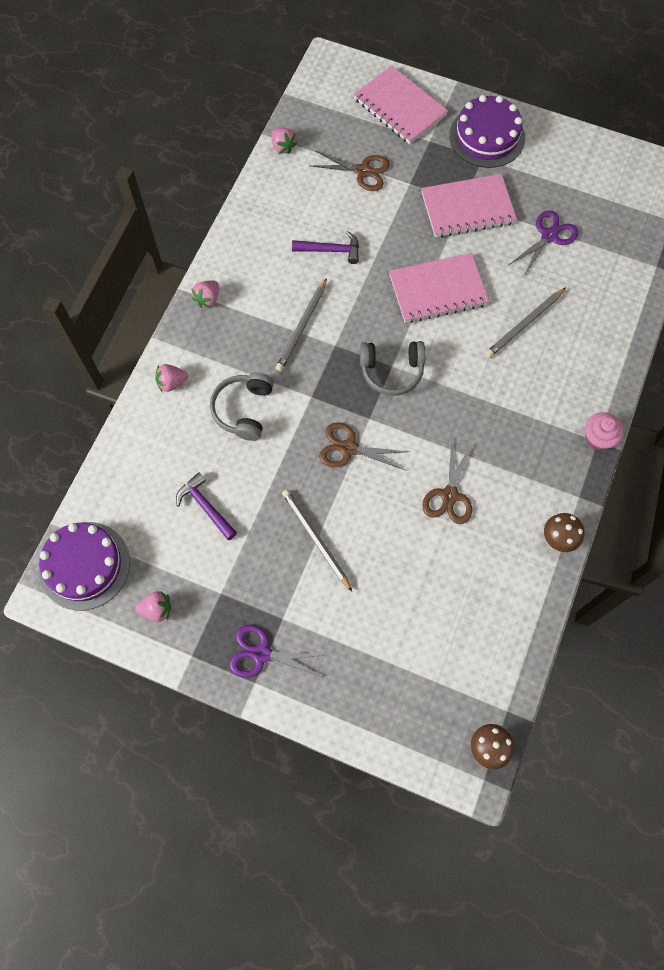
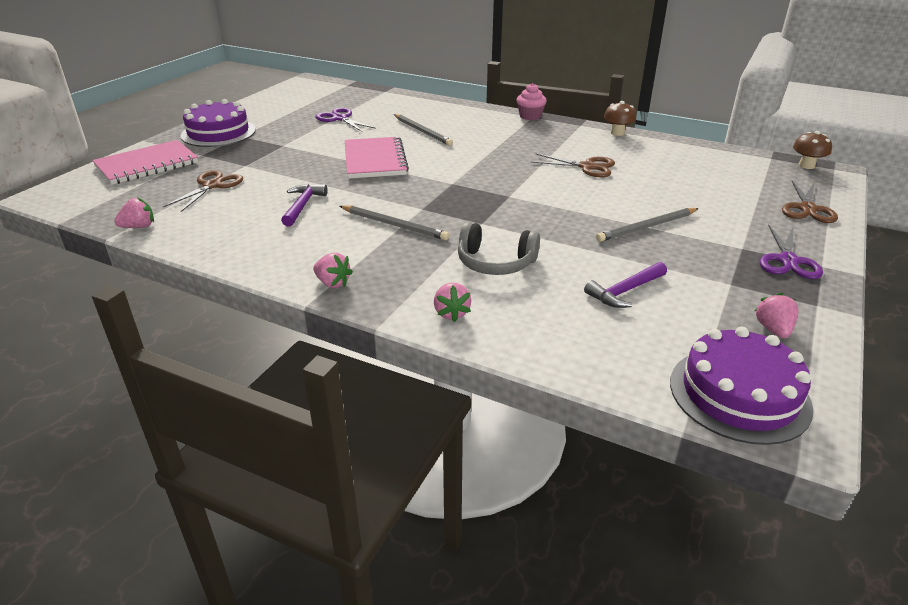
camera: 85 degrees left, 35 degrees down
(349, 448) = (543, 207): brown scissors -> brown scissors (807, 209)
(392, 371) = (458, 183): grey headphones -> none
(467, 208) = (291, 144): pink notebook -> none

